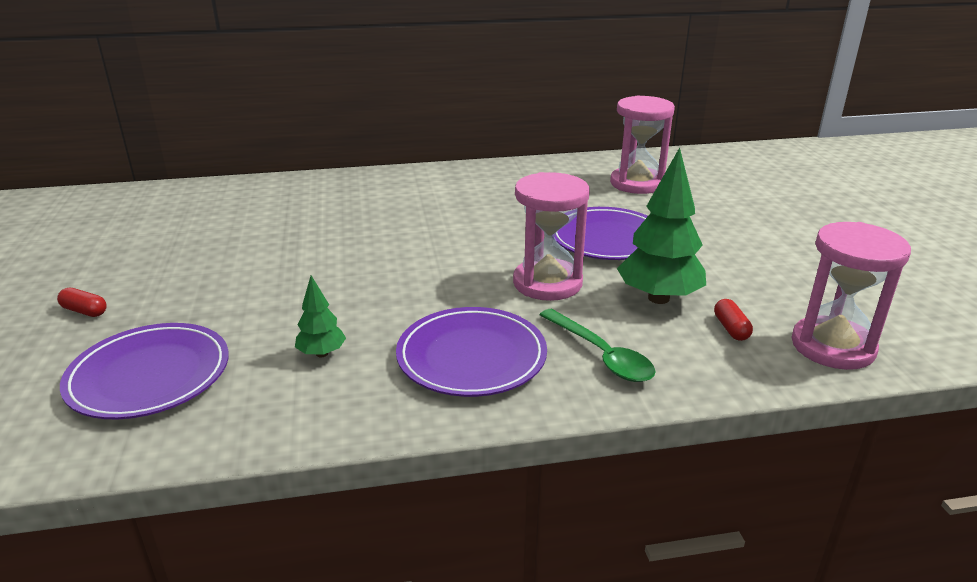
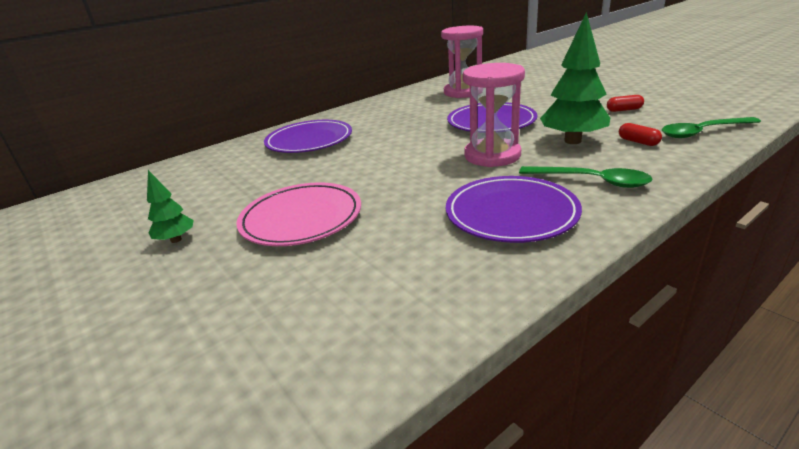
camera: 25 degrees left, 0 degrees up
(85, 311) = (102, 313): red capsule -> red capsule (624, 110)
(149, 376) = (249, 338): purple plate -> purple plate (309, 141)
(296, 285) = (301, 218): none -> pink plate
(322, 353) = (393, 255): green tree -> green tree (176, 240)
(832, 346) = (702, 132): pink hourglass -> green spoon

